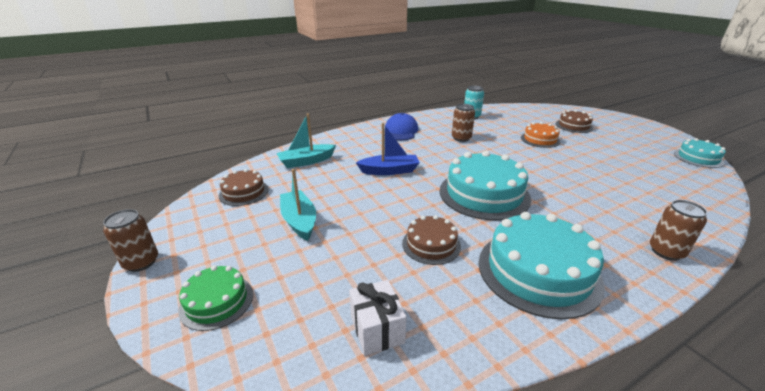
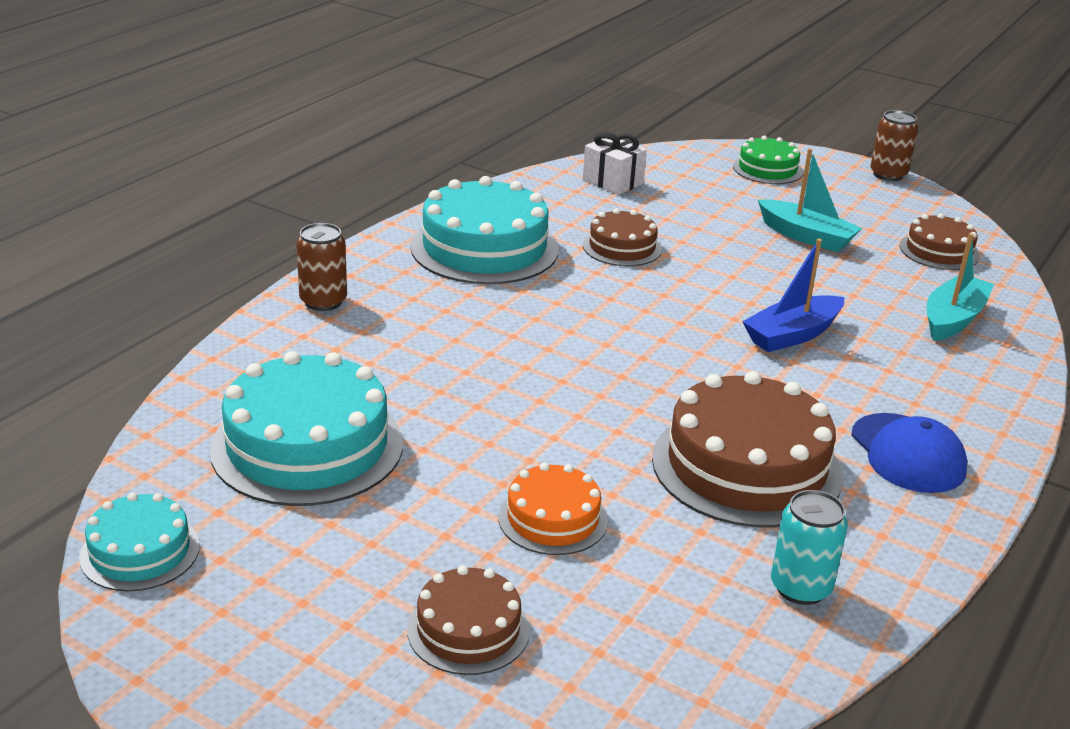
camera: 150 degrees right, 0 degrees up
(461, 138) = (746, 466): brown can -> brown cake
(484, 194) = (600, 329): turquoise cake -> turquoise cake (307, 446)

